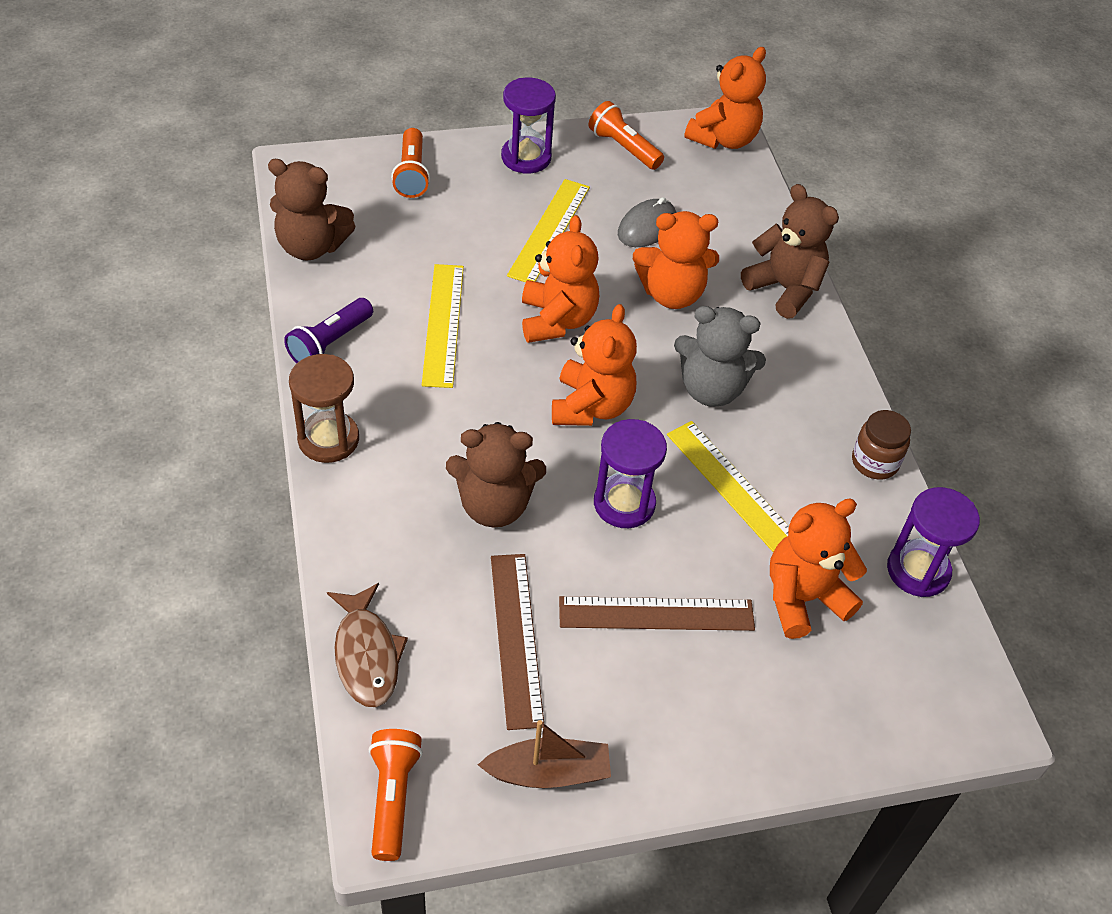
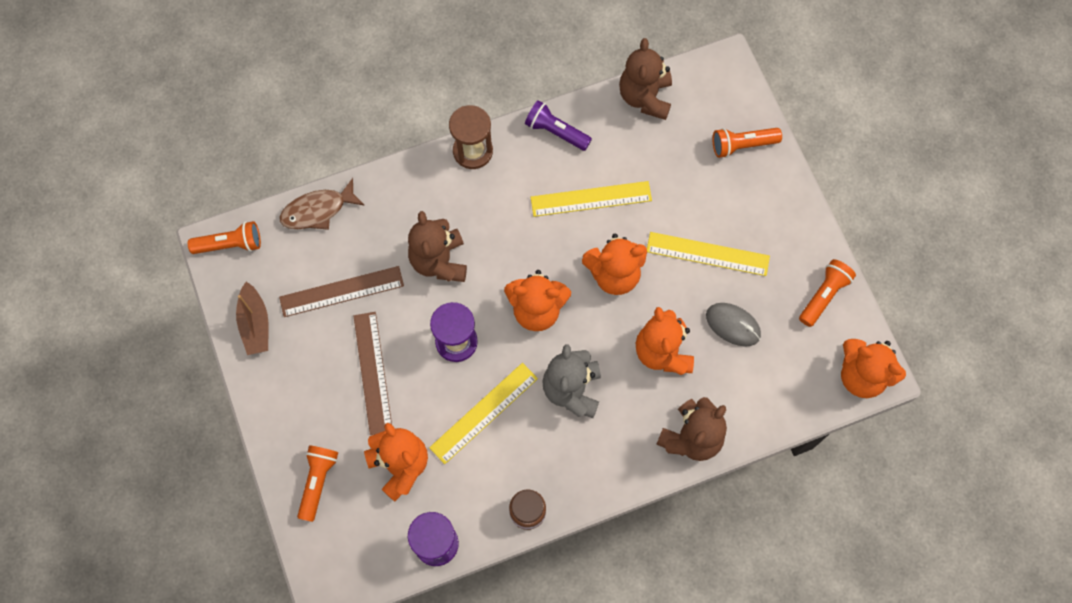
camera: 85 degrees right, 20 degrees up
(526, 157) = (787, 223): purple hourglass -> none
(823, 710) = (318, 482): none -> orange flashlight

